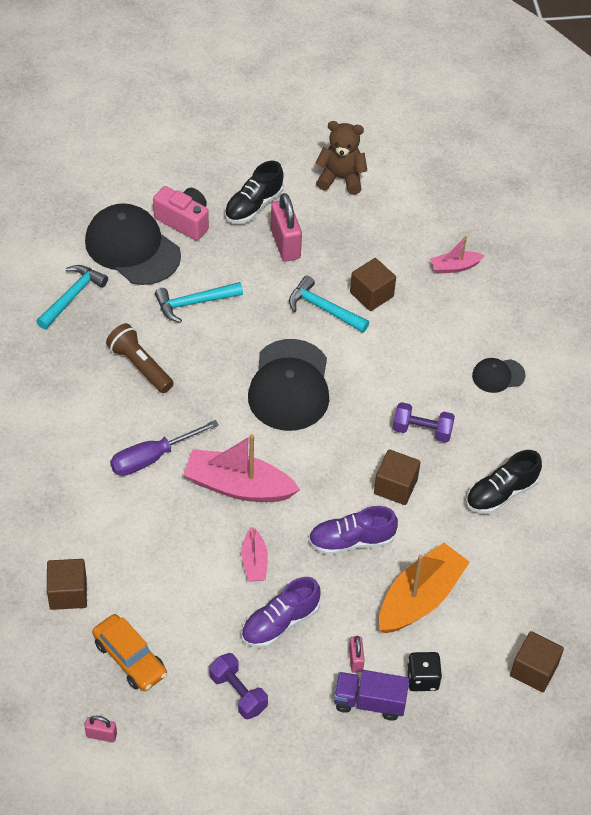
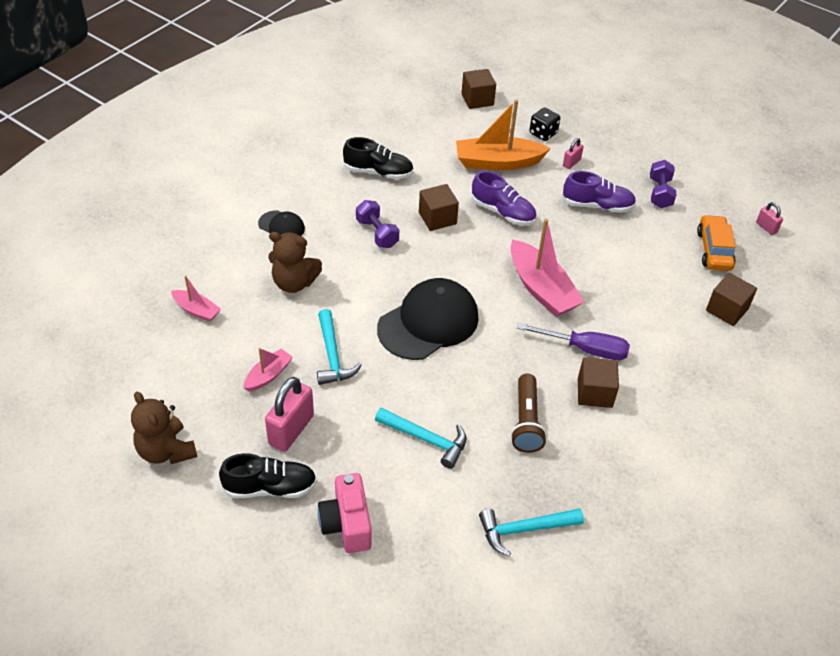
camera: 135 degrees left, 5 degrees down
(132, 248) = (422, 535): black cap -> none
(254, 561) = (578, 243): pink boat -> pink boat (268, 375)
(369, 702) = (586, 143): purple truck -> none
(371, 294) = (284, 338): brown cube -> brown cube (594, 393)
(422, 338) = (294, 283): none -> brown teddy bear

